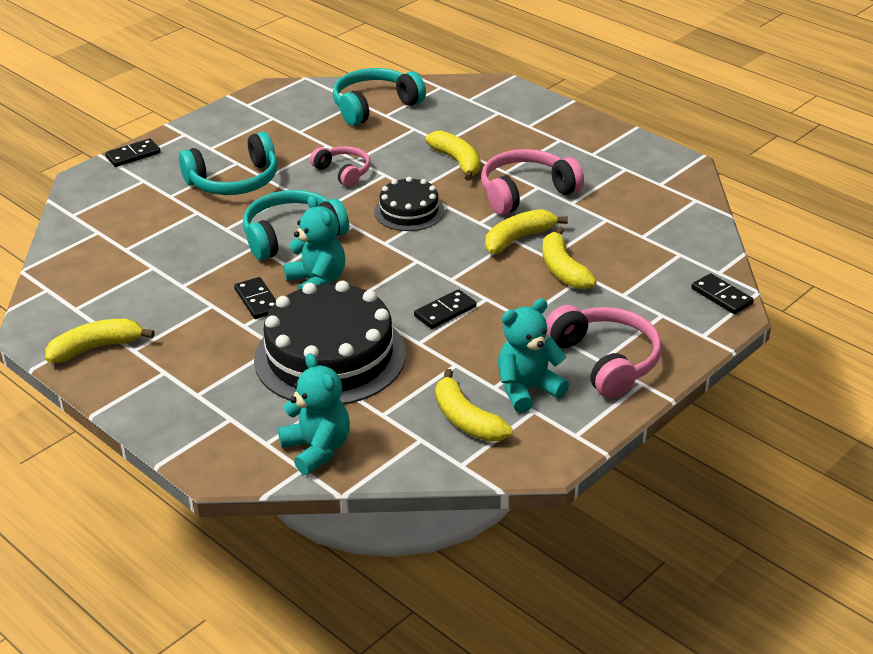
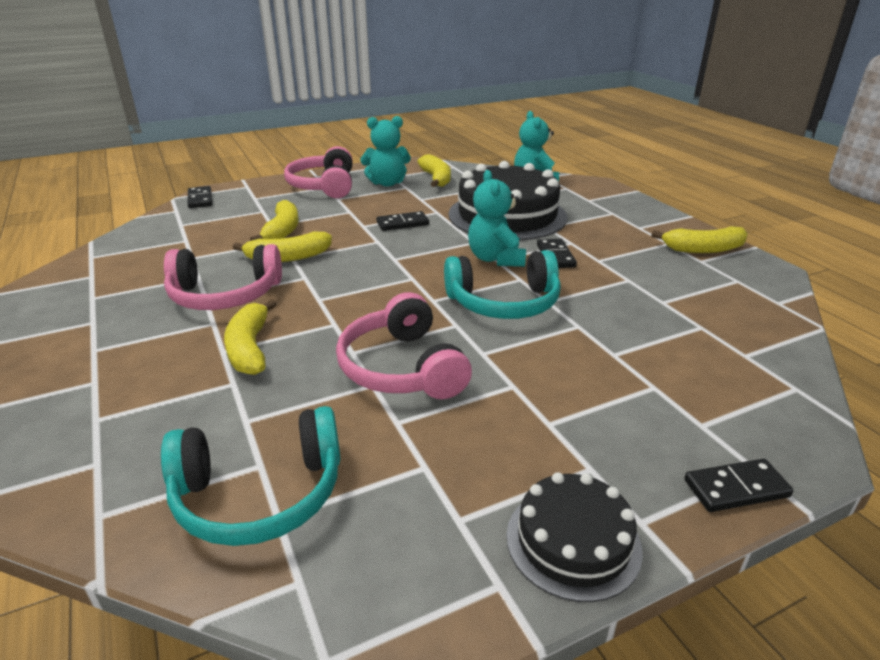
camera: 160 degrees left, 5 degrees down
(234, 181) = (558, 389): turquoise headphones -> none
(343, 172) = (402, 368): pink headphones -> pink headphones, size x1.63
(409, 211) = (363, 302): black cake -> black cake (573, 541)

